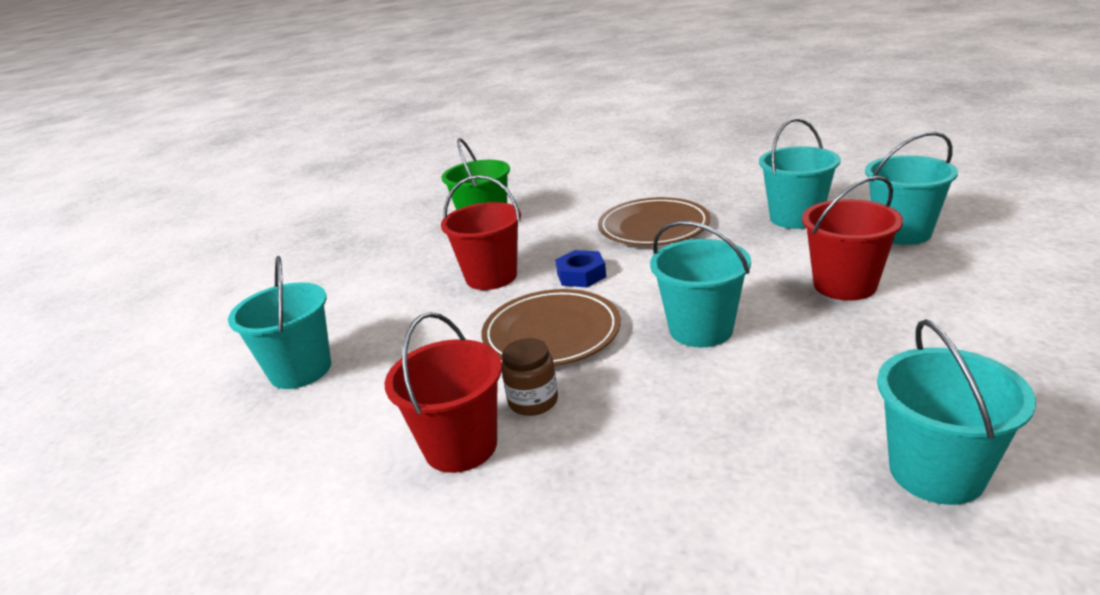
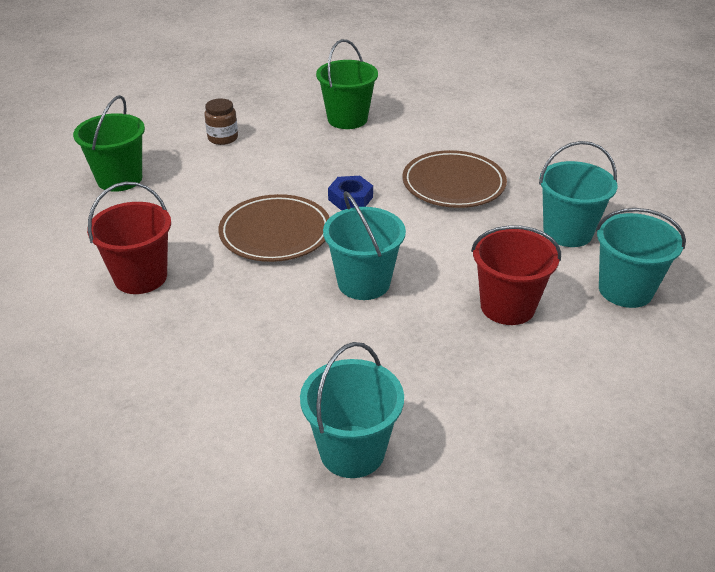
camera: 30 degrees right, 10 degrees up
(300, 370) = (119, 179): turquoise bucket -> green bucket
(491, 277) = (295, 168): red bucket -> none
(533, 401) = (208, 272): brown jar -> brown jar (223, 138)

